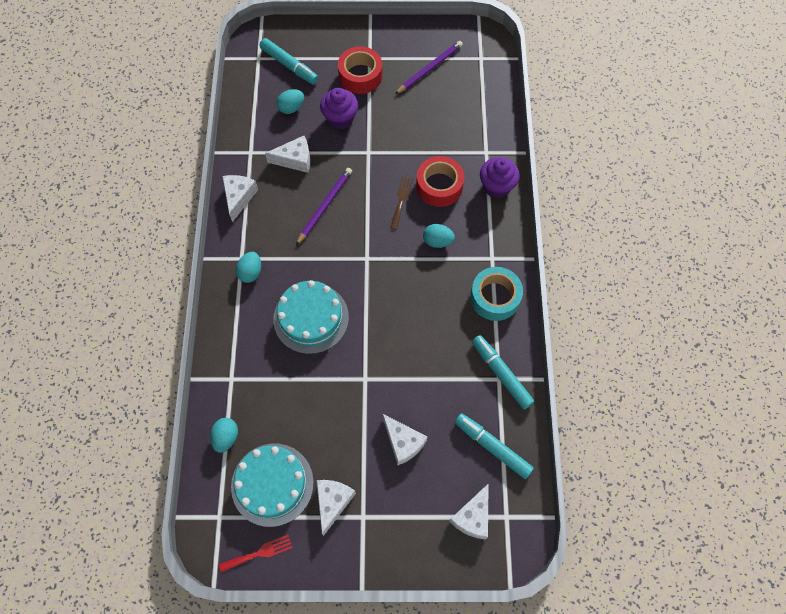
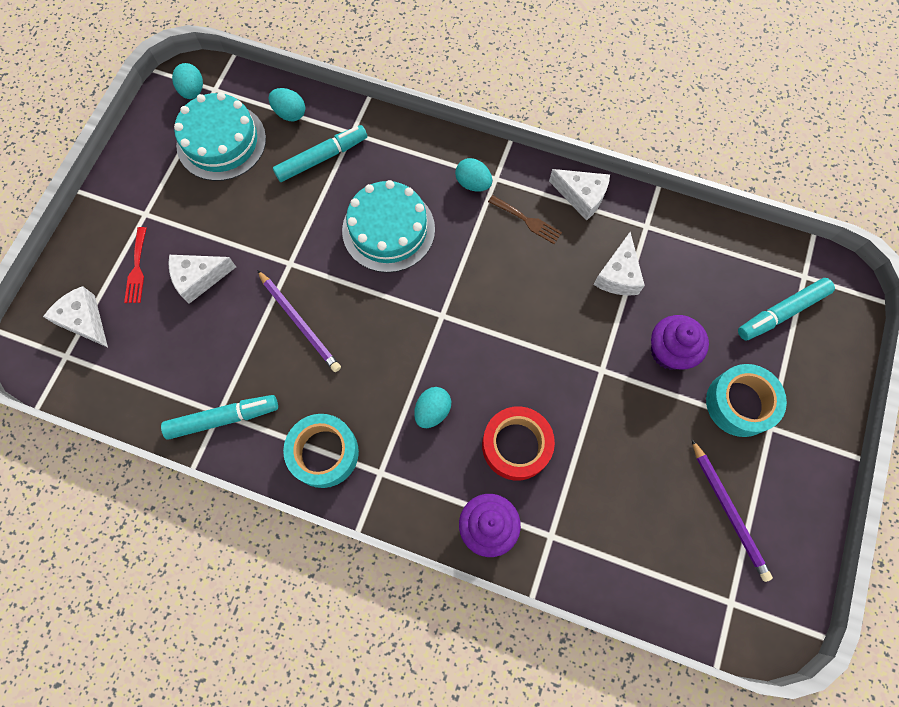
camera: 110 degrees right, 5 degrees up
(259, 553) = (162, 114): red fork -> red fork (137, 269)
(291, 108) = (705, 294): turquoise egg -> turquoise egg (193, 91)
(325, 206) = (535, 290): purple pencil -> purple pencil (300, 322)
(333, 502) = (174, 191): white cheese -> none
(360, 76) = (739, 403): red tape -> turquoise tape
(401, 200) = (511, 387): brown fork -> brown fork (527, 221)
(492, 447) = (145, 372): turquoise marker -> turquoise marker (322, 158)

